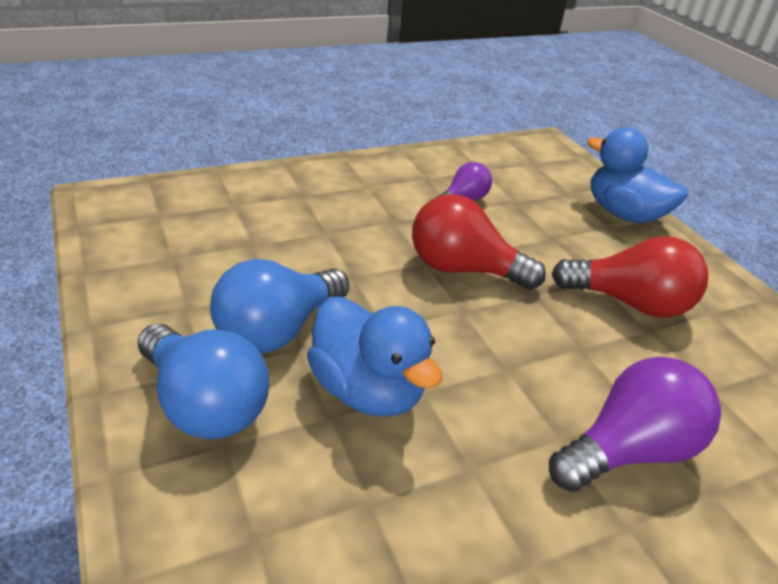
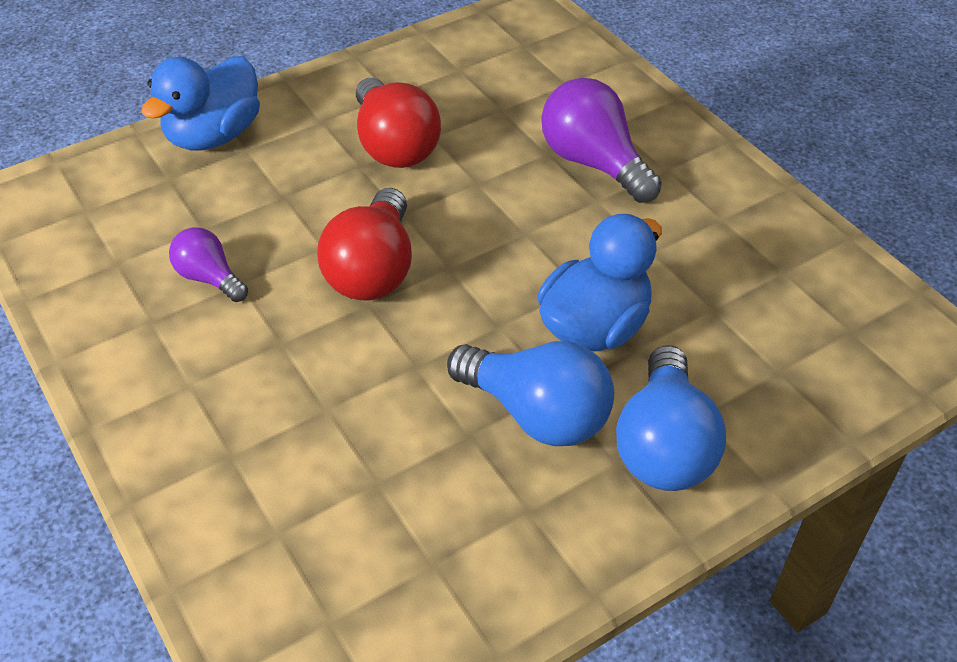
camera: 95 degrees left, 10 degrees up
(204, 404) = (664, 445): blue light bulb -> blue light bulb turned 150 degrees clockwise
(629, 303) = (394, 146): red light bulb -> red light bulb turned 150 degrees clockwise

